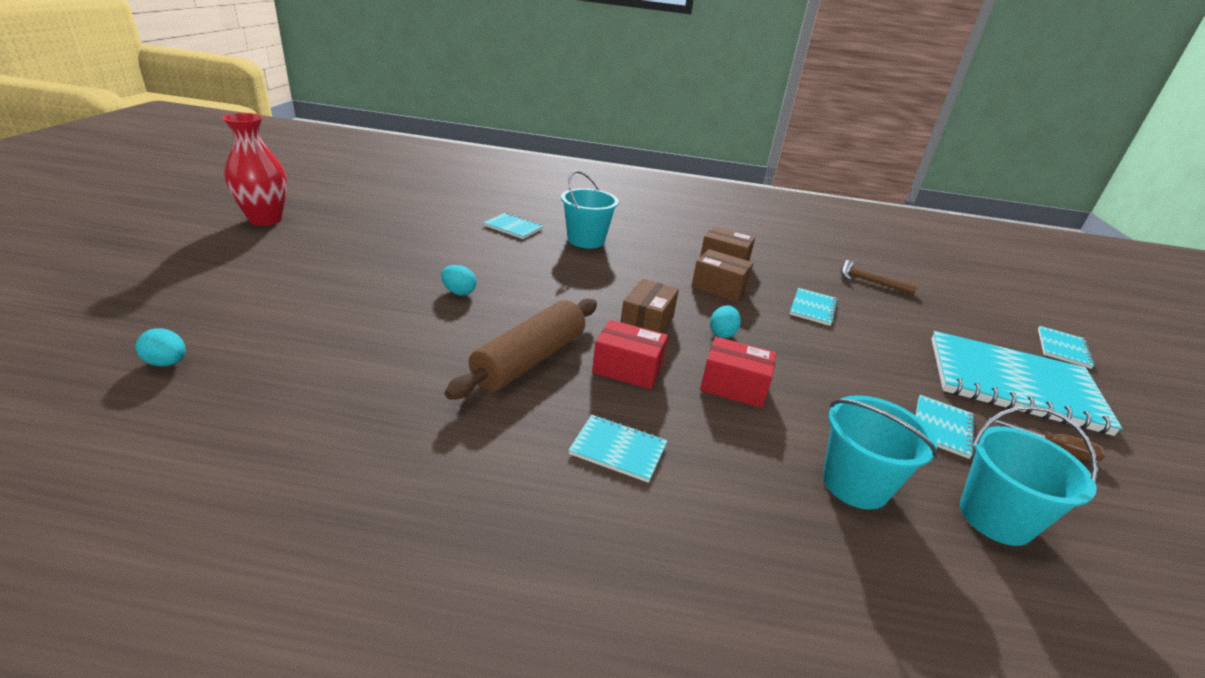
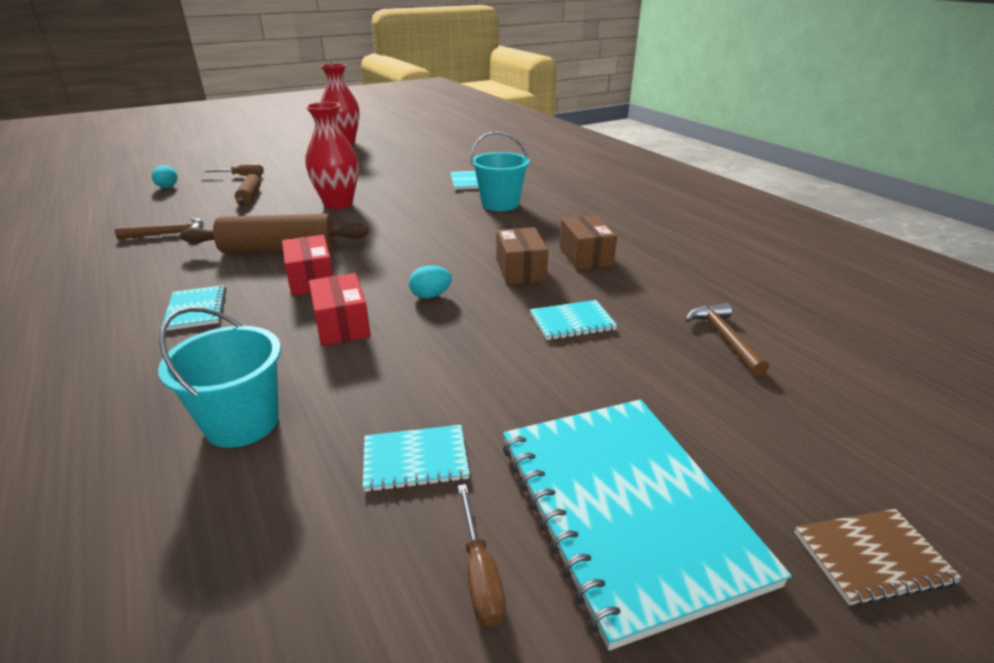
camera: 55 degrees right, 0 degrees up
(243, 305) = (241, 176): none -> brown screwdriver
(335, 324) = (250, 196): none -> brown rolling pin
(366, 410) = (169, 234): none -> brown hammer
(459, 292) = (338, 204): turquoise egg -> red vase
(647, 323) = (396, 264): brown box -> none
(995, 518) = (257, 531): turquoise bucket -> none
(1062, 348) = (871, 557): turquoise notebook -> brown notebook

